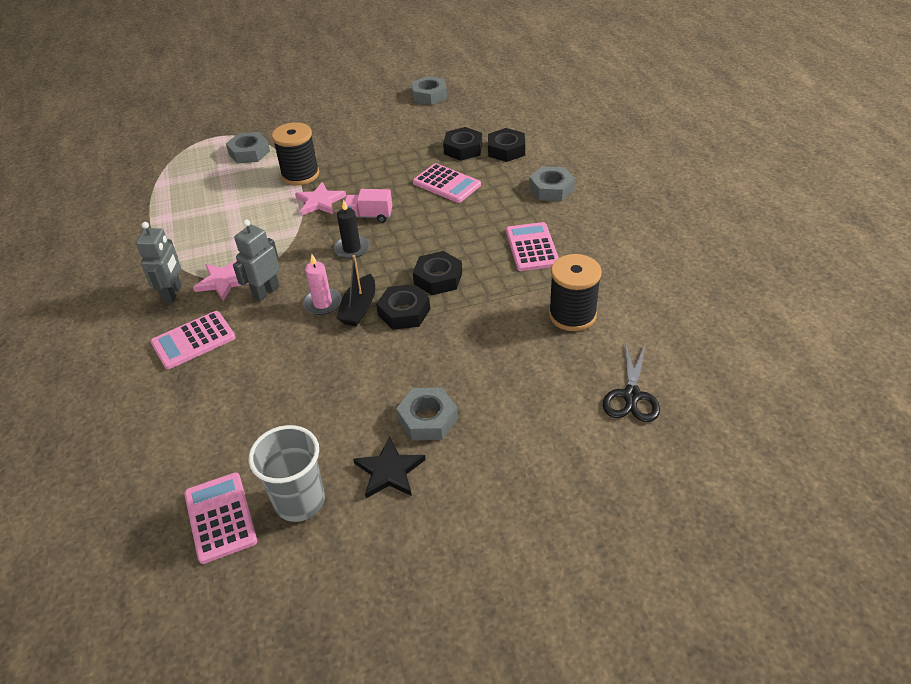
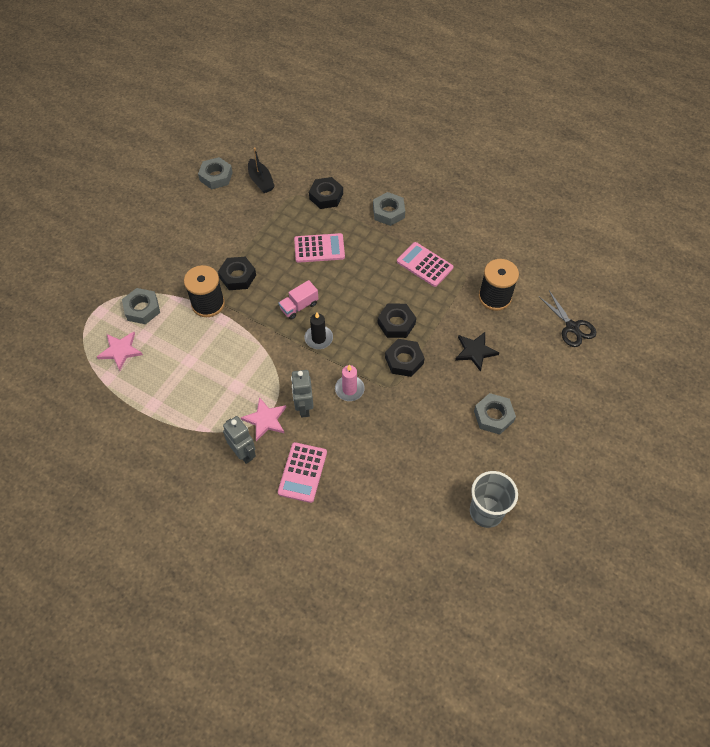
camera: 45 degrees left, 15 degrees up
(220, 517) = (458, 554): pink calculator -> none
(320, 201) = (251, 316): pink star -> pink star (120, 351)
(359, 308) = (375, 377): black boat -> black boat (261, 181)
(389, 471) = (509, 459): black star -> black star (475, 351)
(463, 149) = (296, 212): black nut -> black nut (237, 276)

